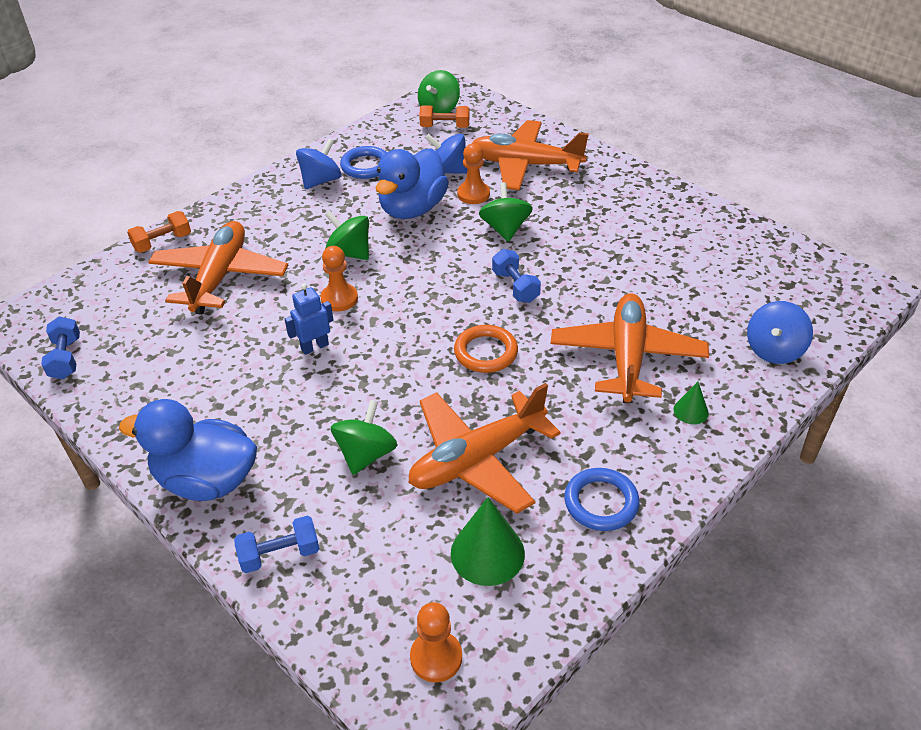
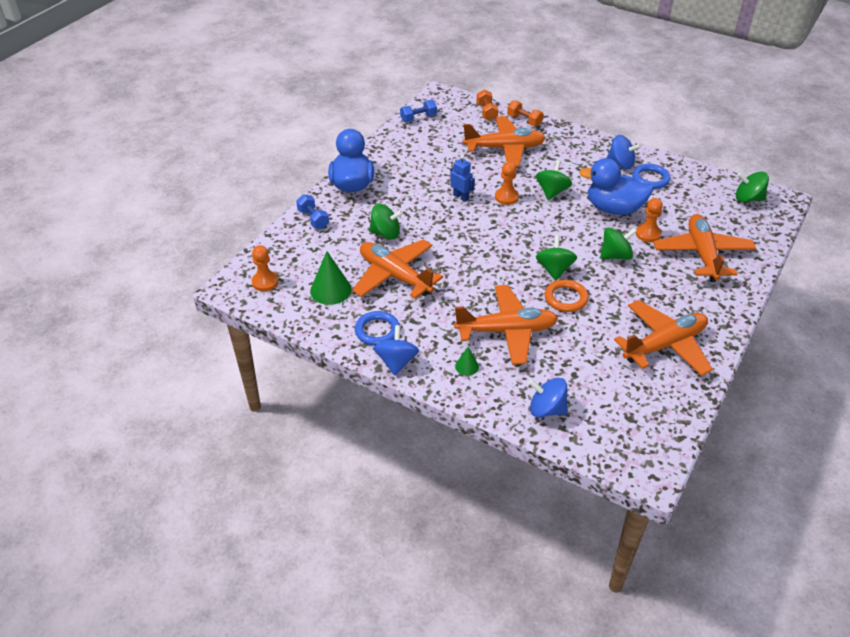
camera: 75 degrees right, 0 degrees up
(445, 127) = (726, 206): orange dumbbell -> orange dumbbell (486, 112)
(447, 171) = (669, 217): blue spinning top -> blue spinning top (396, 362)
(485, 352) = (484, 266): orange ring -> orange ring (566, 298)
(515, 286) = (554, 269): blue dumbbell -> green spinning top
(673, 230) = (664, 345): none -> orange plane

